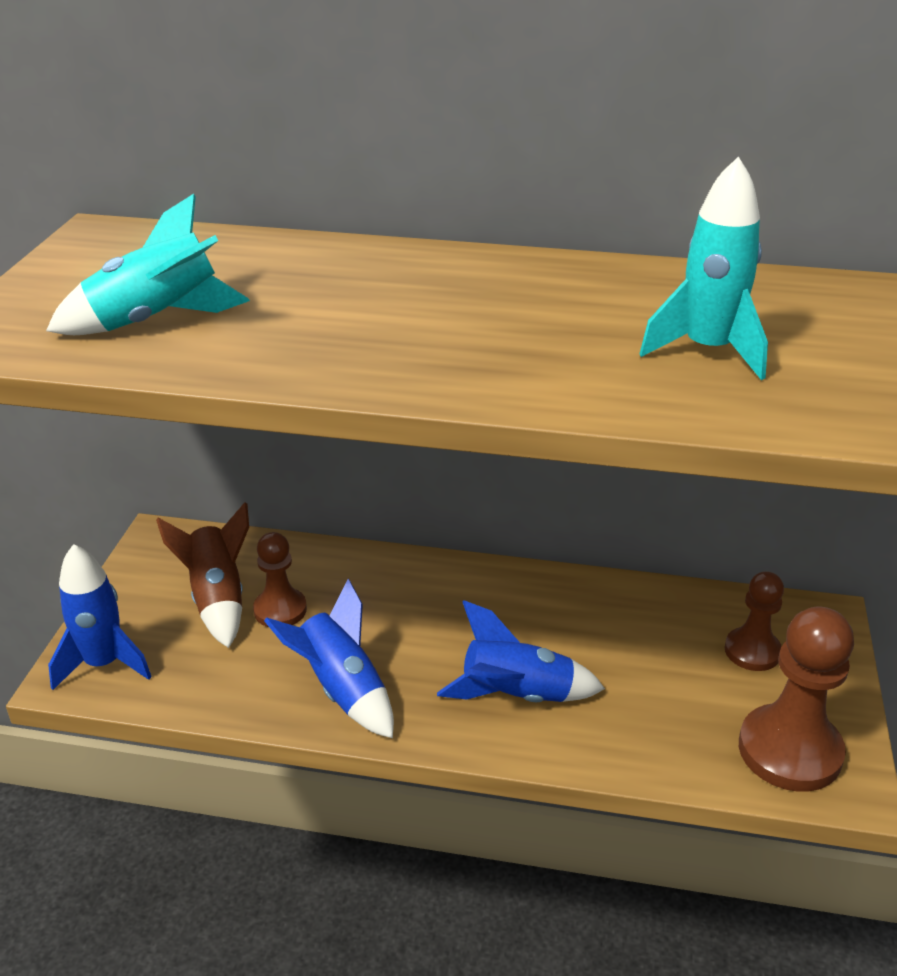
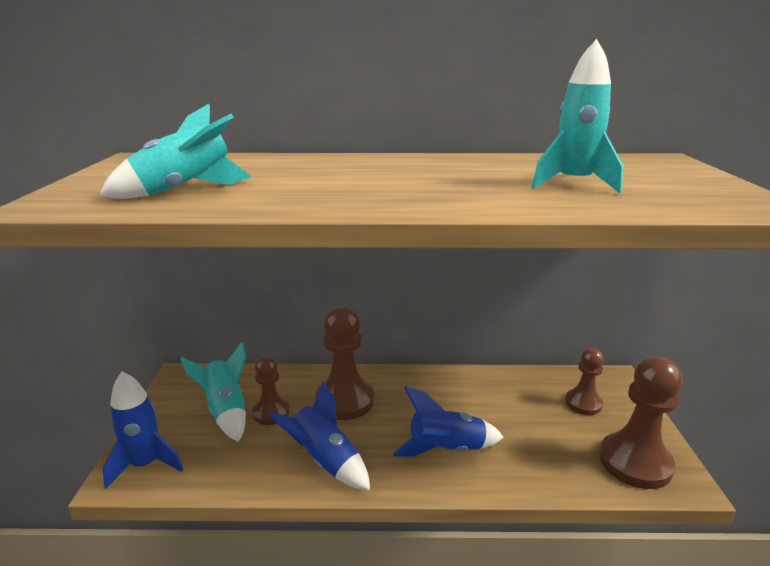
camera: 10 degrees left, 10 degrees down
(217, 599) = (226, 410): brown rocket -> turquoise rocket
(389, 604) = (345, 400): none -> brown pawn

